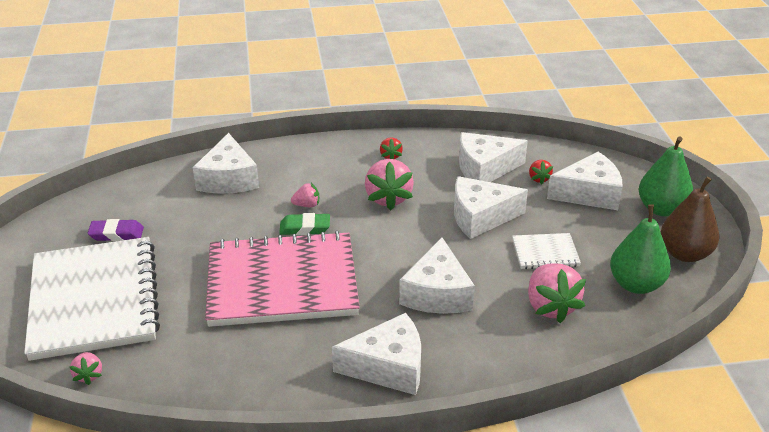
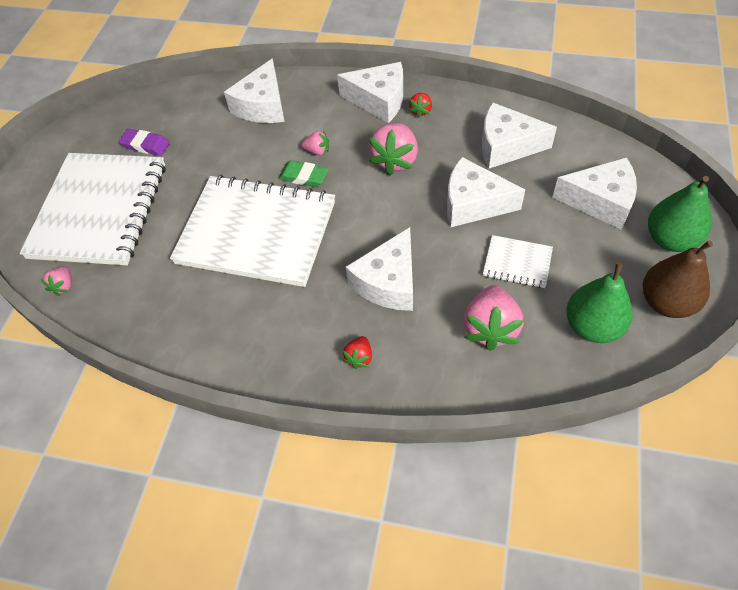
camera: 25 degrees right, 20 degrees up
(282, 282) = (257, 232): pink notebook -> white notebook
(388, 367) = (306, 351): white cheese -> white cheese (379, 100)
(539, 179) = (556, 171): red strawberry -> red strawberry (359, 357)

